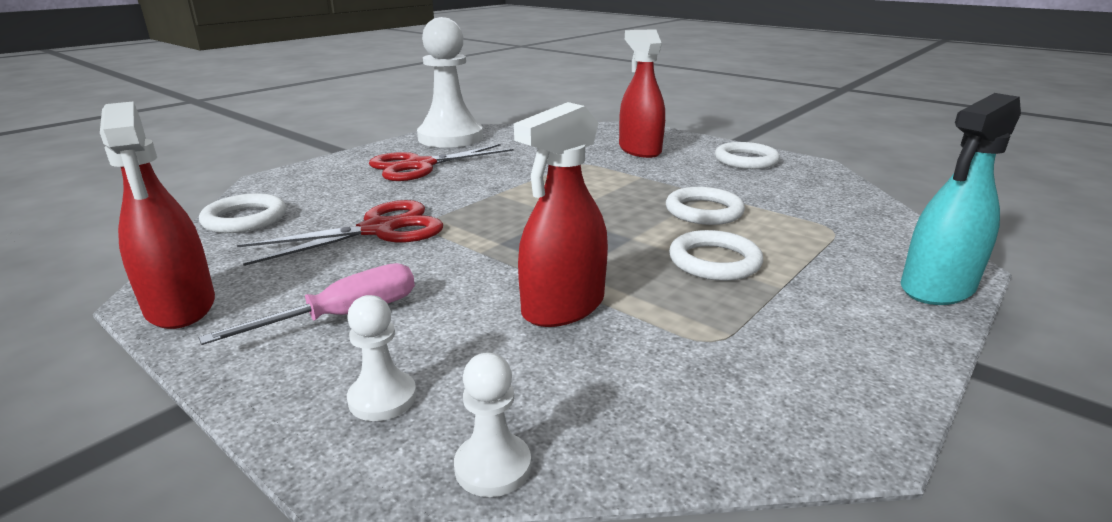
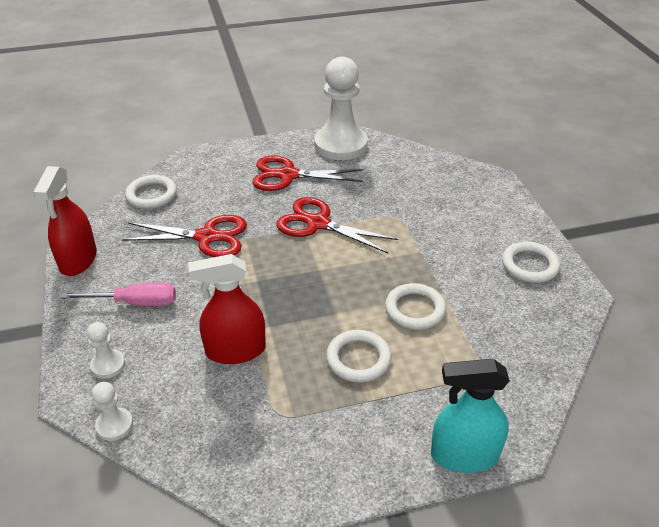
camera: 35 degrees right, 15 degrees up
(507, 187) = (318, 224): none -> red scissors
(639, 150) = (461, 216): red spray bottle -> none

